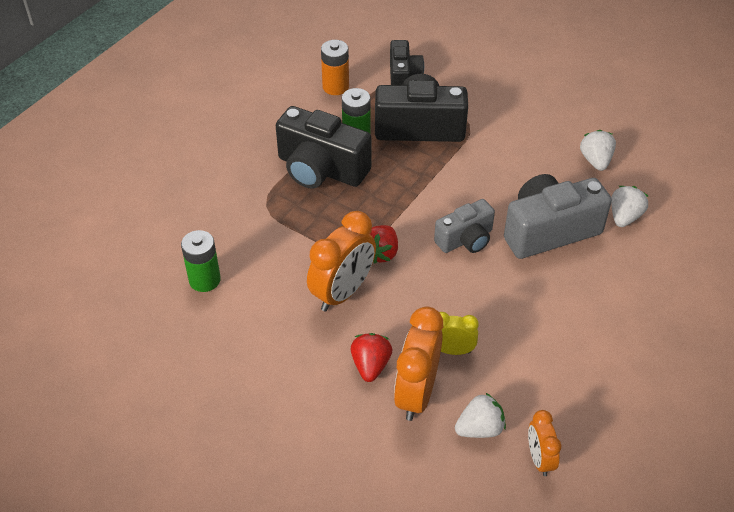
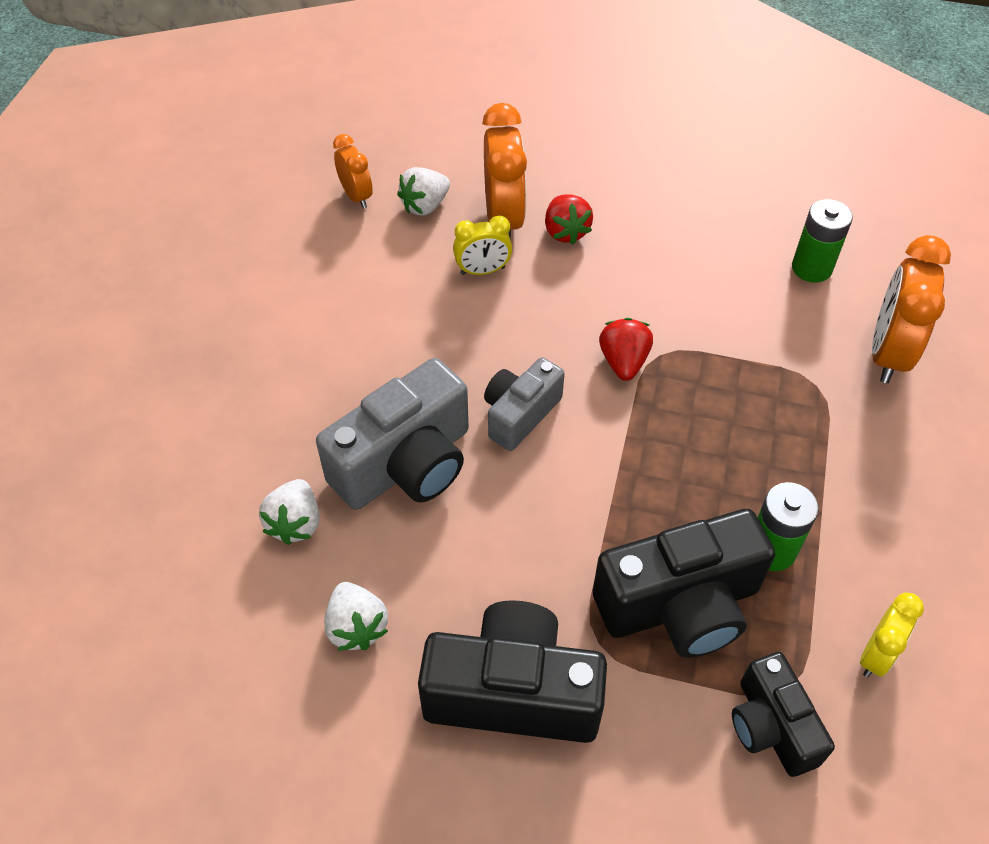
camera: 160 degrees right, 5 degrees up
(321, 169) = (783, 467): black camera -> black camera (513, 692)
(335, 87) = (876, 655): orange battery -> yellow clock
(343, 292) = (641, 299): orange clock -> orange clock (887, 353)

